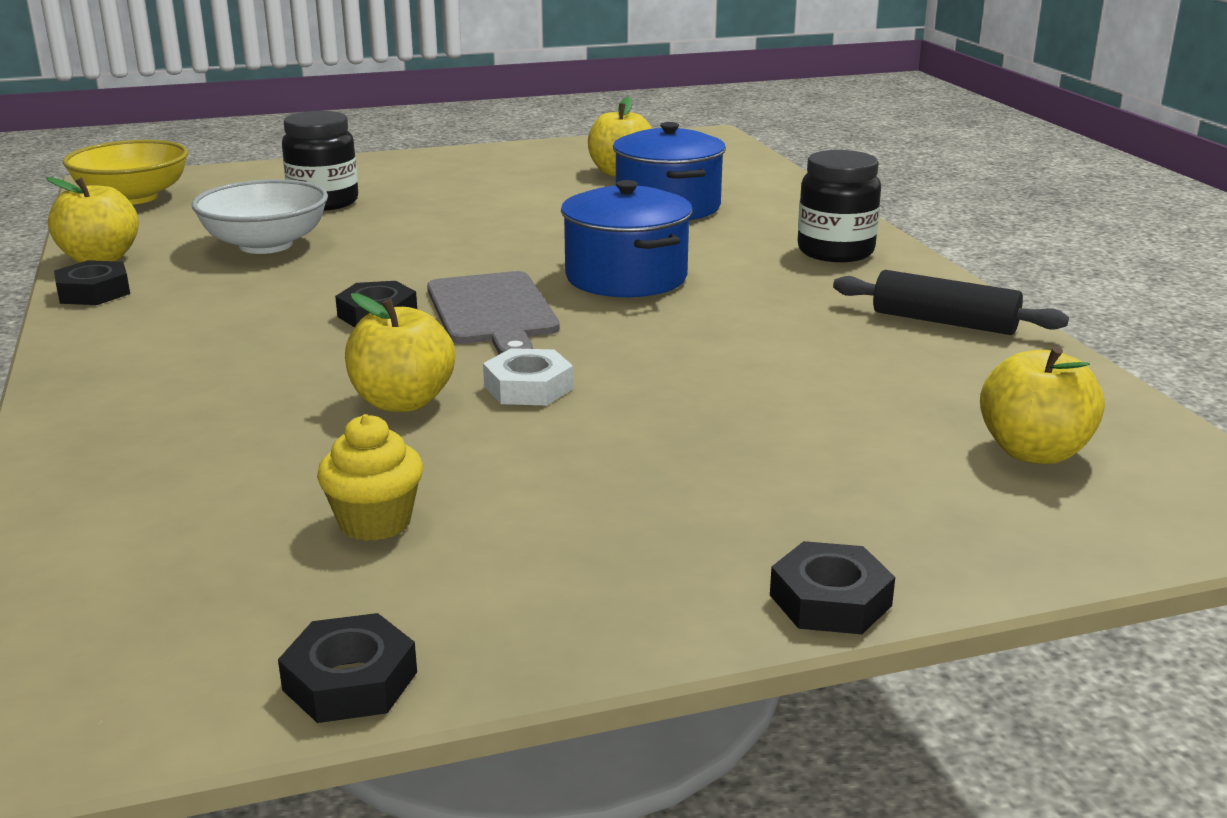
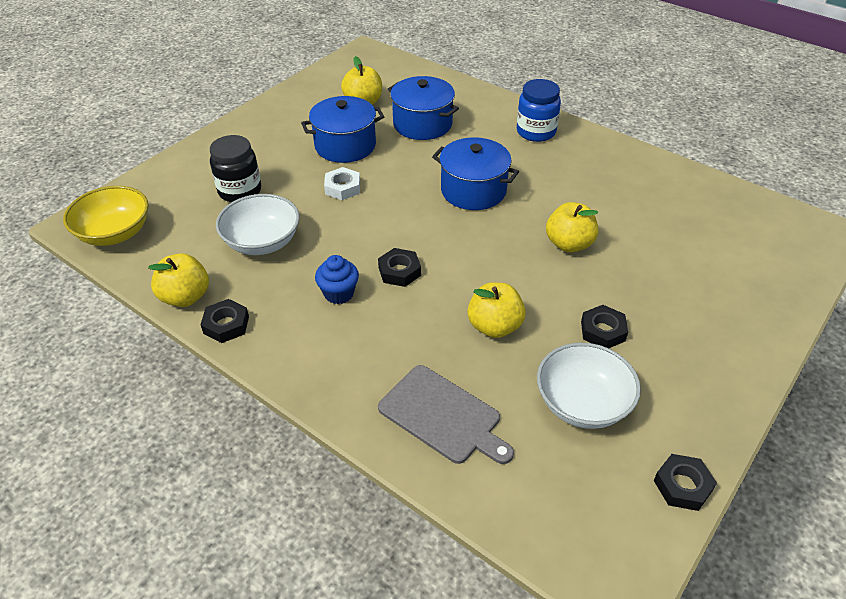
camera: 35 degrees left, 20 degrees up
(265, 308) = (339, 293): none -> blue cupcake
(375, 522) = (582, 403): yellow cupcake -> white bowl
(493, 312) = (449, 244): grey cutting board -> grey cutting board (443, 416)
(524, 200) = (345, 145): none -> blue pot
(528, 387) = (531, 289): white nut -> white nut (342, 188)
(830, 600) = (768, 351): black nut -> black nut (603, 331)
(835, 252) = (536, 132): black jar -> blue jar
(944, 322) = (630, 166): black rolling pin -> none
(1033, 452) = (741, 236): yellow apple -> yellow apple (569, 244)

